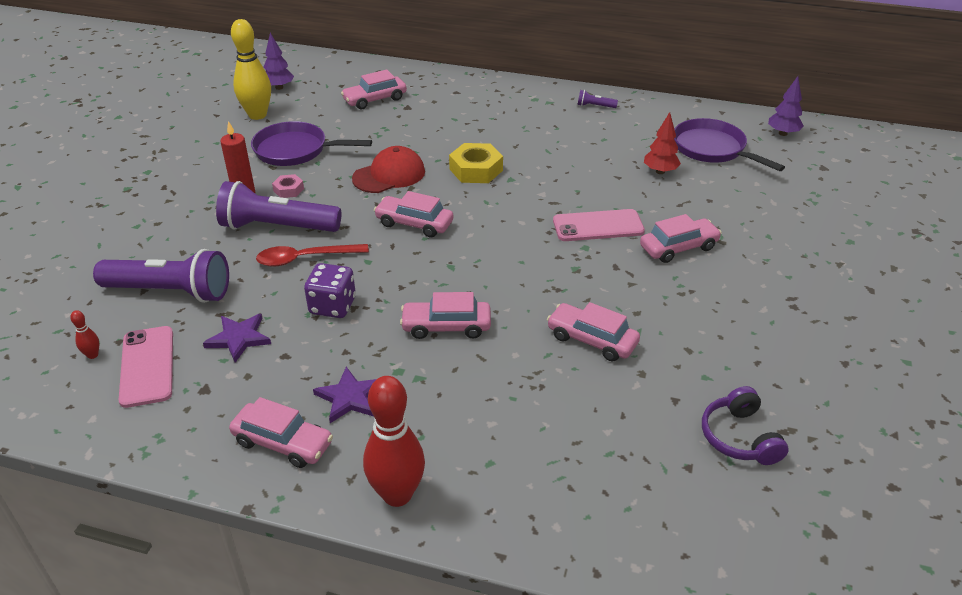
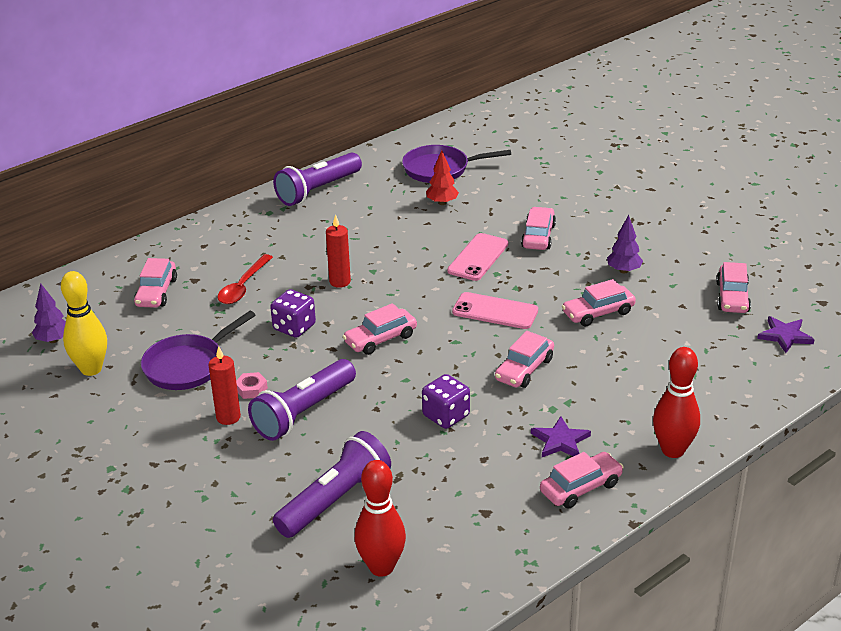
camera: 55 degrees left, 5 degrees down
(92, 355) = (381, 567): red bowling pin -> red bowling pin, size x2.40
(147, 366) = (427, 537): pink phone -> pink phone (495, 311)
(239, 338) = (439, 477): purple star -> purple star (785, 336)
(305, 258) = (367, 411): red spoon -> red spoon (243, 286)
(389, 175) = (294, 327): red cap -> purple dice
(476, 170) = (340, 282): yellow nut -> red candle
(595, 106) = (318, 190): purple flashlight -> purple flashlight, size x2.46
(739, 437) = (732, 297): purple headphones -> pink car
(783, 133) = (455, 134): purple tree -> purple tree (623, 270)

